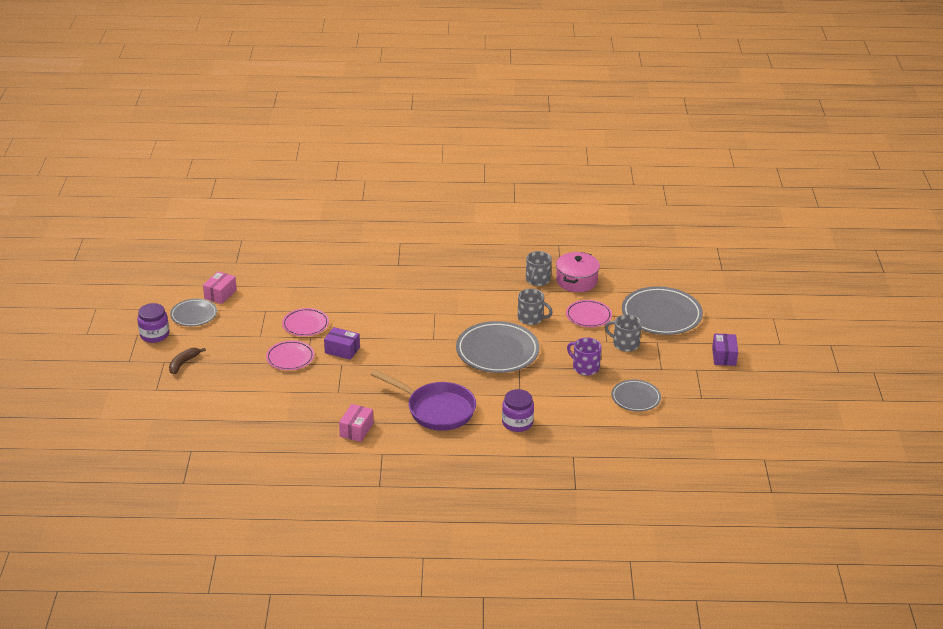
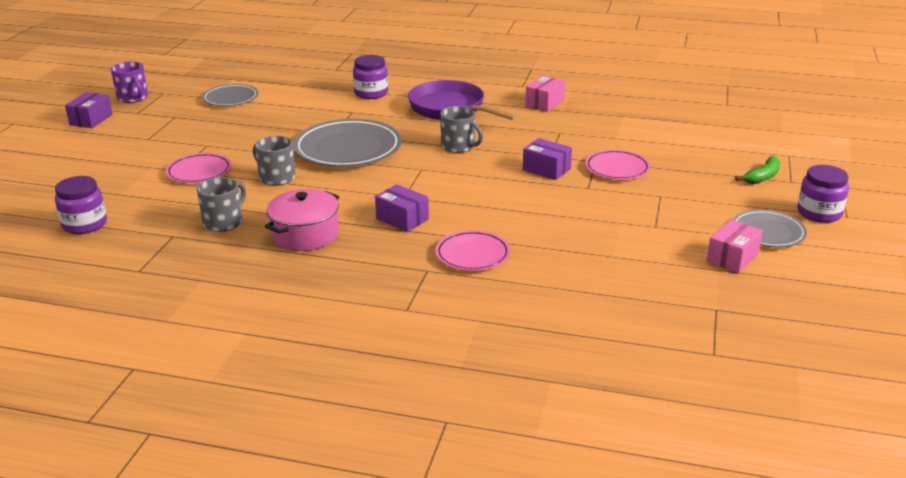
camera: 165 degrees left, 5 degrees down
(183, 363) = (762, 177): brown banana -> green banana
(305, 324) = (594, 202): pink plate -> pink plate (472, 254)
(427, 296) = (402, 219): none -> purple box
(576, 281) = (169, 214): pink pot -> pink pot (305, 234)
(585, 367) = (257, 126): purple mug -> purple mug (133, 97)
(620, 268) = (85, 224): none -> purple jar
(625, 344) = (187, 140): grey mug -> grey mug (459, 146)
(661, 315) = (106, 163): grey plate -> none

